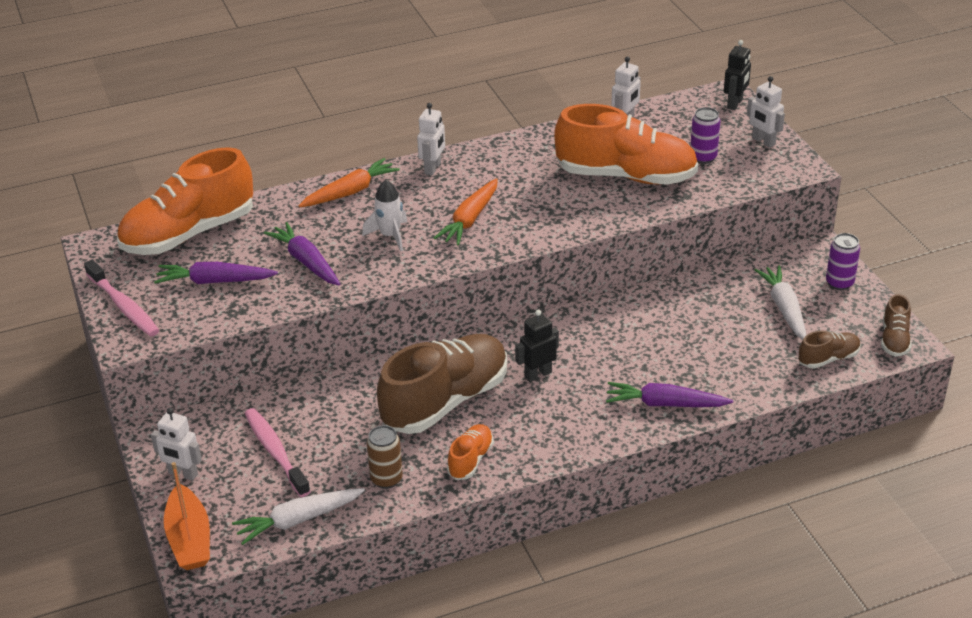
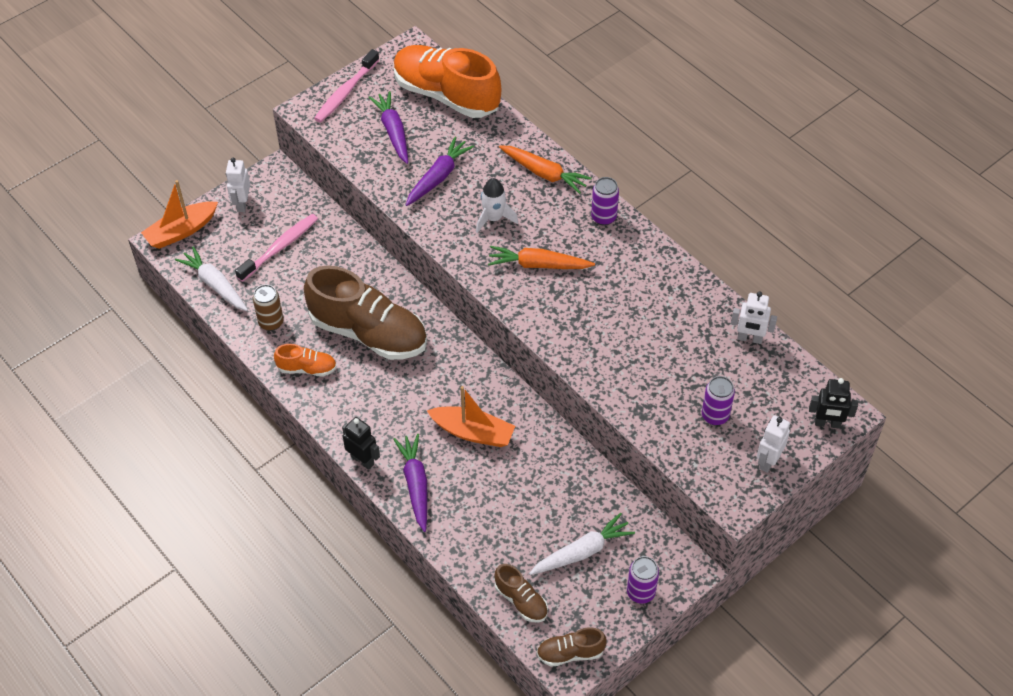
camera: 70 degrees right, 15 degrees up
(433, 168) = (603, 217): white robot -> purple can
(538, 374) = (422, 385): black robot -> black robot (362, 460)
(615, 350) = (473, 432): none -> orange boat
(626, 176) = (655, 361): orange shoe -> none

